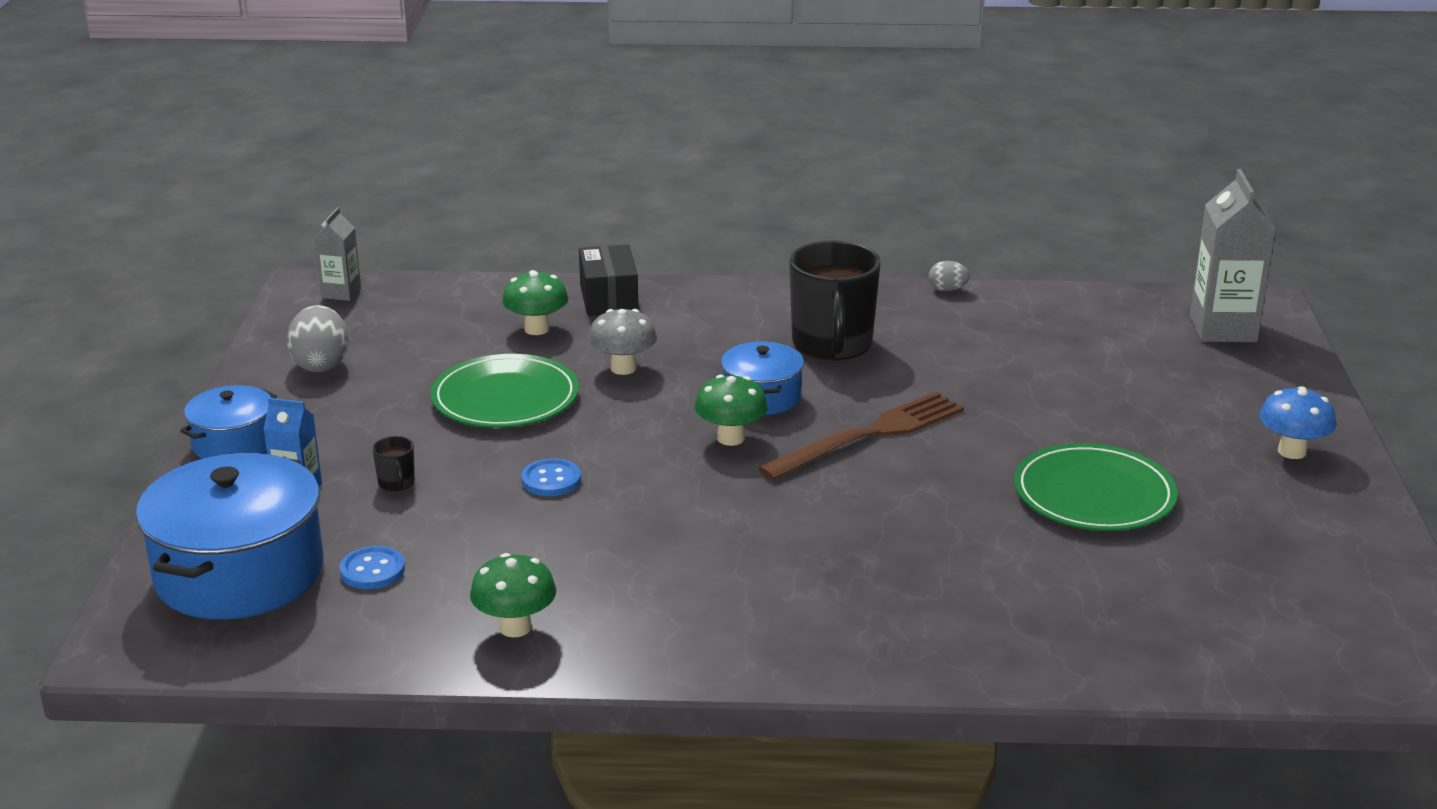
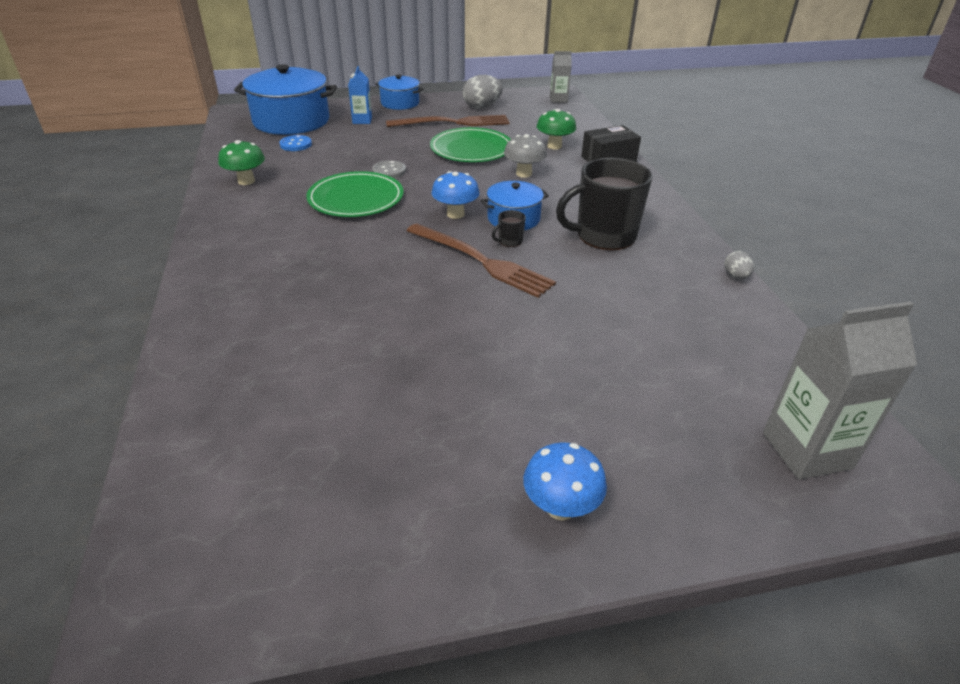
camera: 75 degrees right, 10 degrees up
(377, 401) = (452, 123): none -> brown fork
(396, 483) = (375, 138): black mug -> black mug (509, 241)
(551, 480) = (389, 171): blue button -> grey button
(731, 438) = (455, 214): green mushroom -> blue mushroom
(1094, 494) = (432, 370): green plate -> green plate (356, 198)

